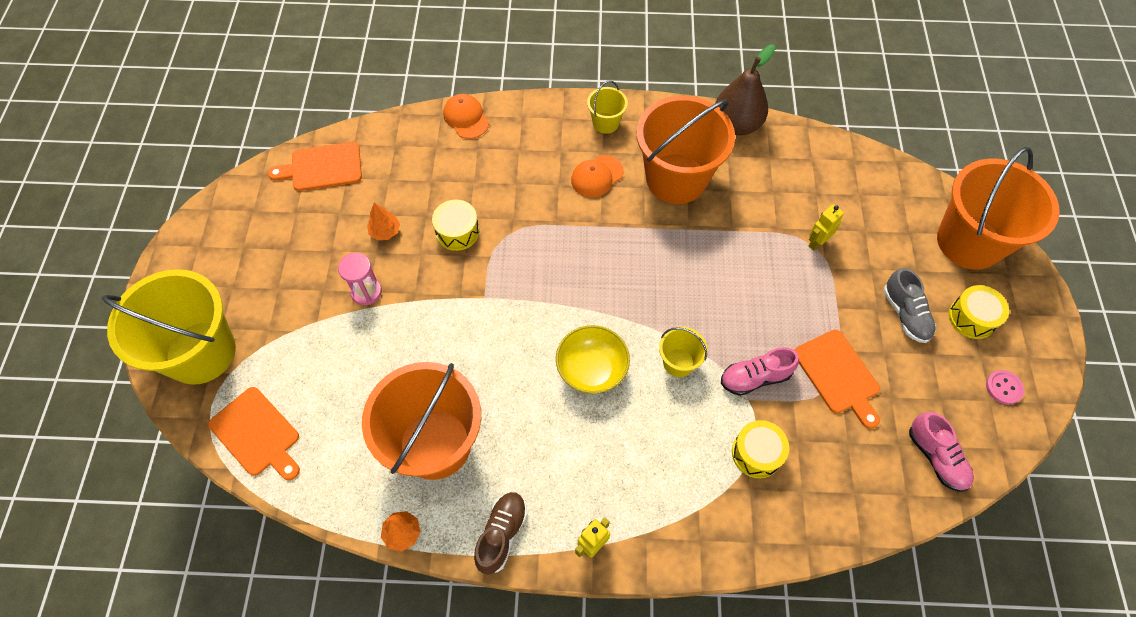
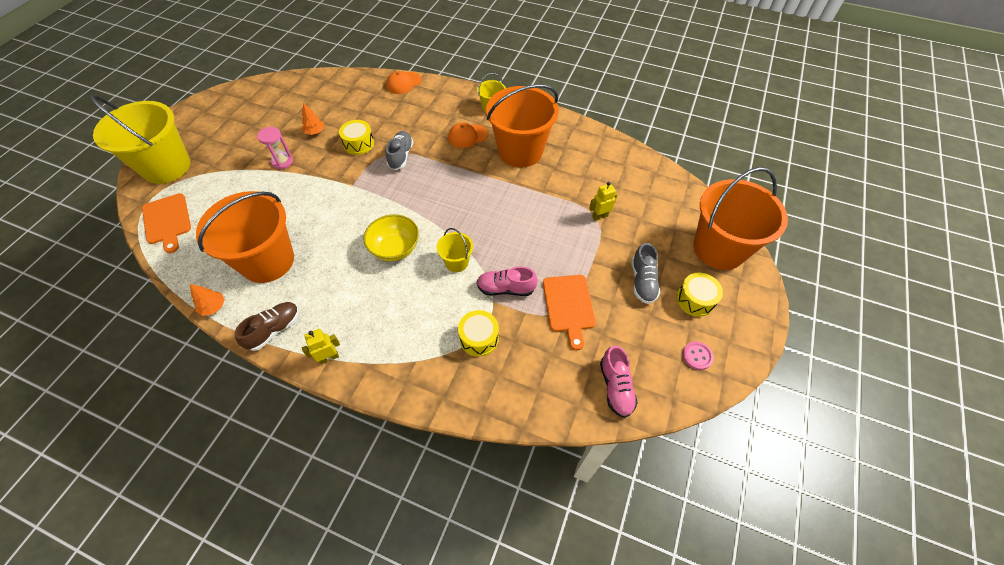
camera: 20 degrees right, 5 degrees down
(322, 167) = (301, 88): orange cutting board -> none
(466, 118) = (403, 83): orange cap -> orange cap turned 120 degrees counterclockwise
(525, 233) = (401, 156): none -> grey shoe
(736, 124) = (581, 130): brown pear -> none

